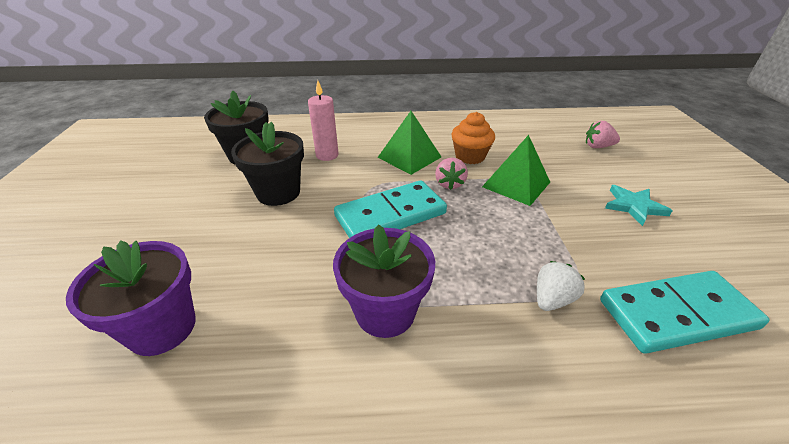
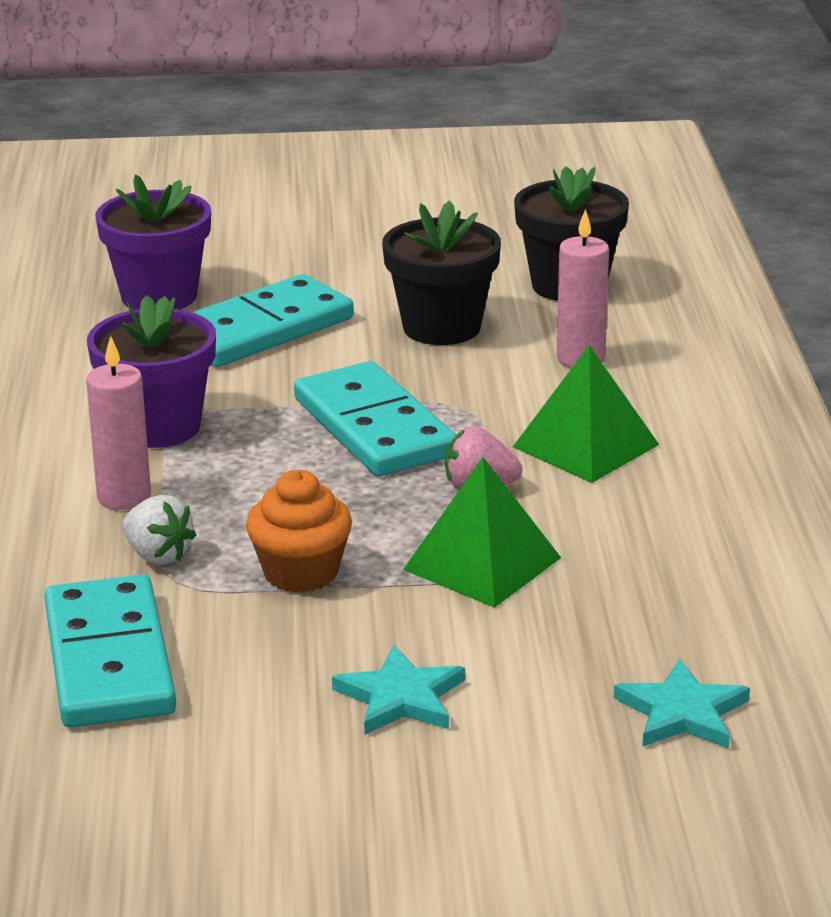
camera: 90 degrees right, 10 degrees down
(250, 264) = (262, 329): none -> turquoise domino
(470, 156) = (598, 517): orange cupcake -> orange cupcake (301, 573)
(485, 324) = (124, 497): none -> pink candle
(598, 146) = (682, 712): pink strawberry -> turquoise star

